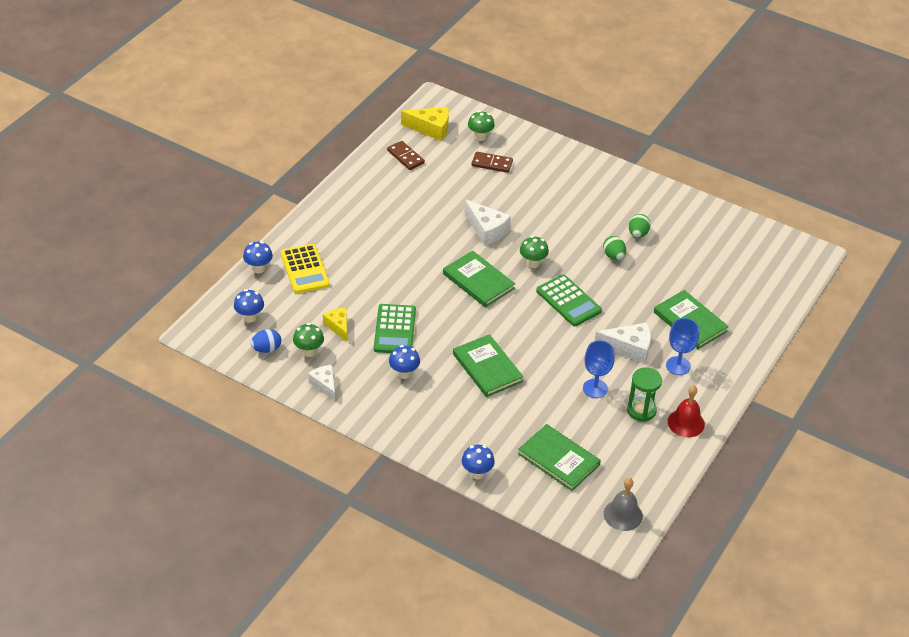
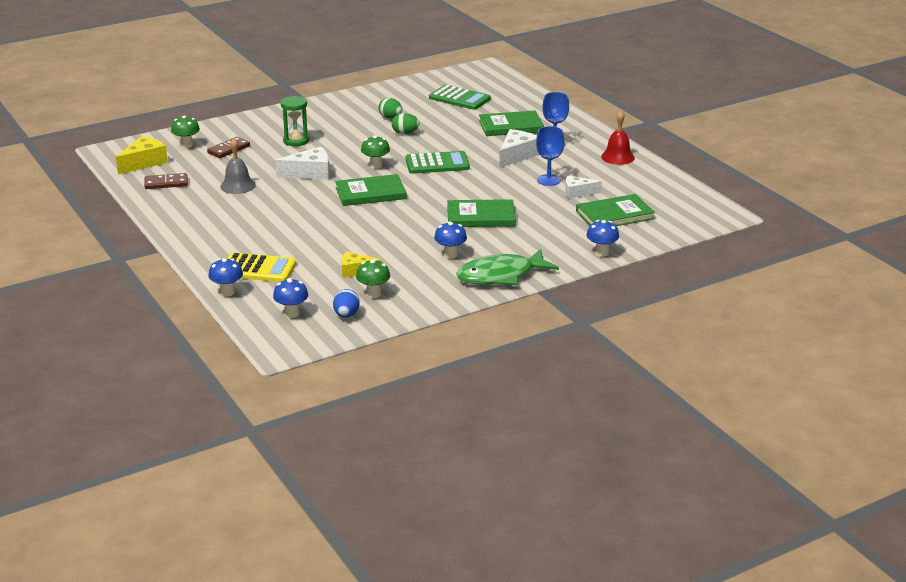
camera: 60 degrees left, 15 degrees down
(324, 385) = (426, 296): white cheese -> white cheese (577, 193)
(389, 419) = (500, 276): none -> green fish
(395, 330) = (390, 245): green calculator -> green calculator (459, 98)
(623, 515) = (695, 206): grey bell -> grey bell (237, 186)
(641, 410) = (589, 169): green hourglass -> green hourglass (296, 141)

